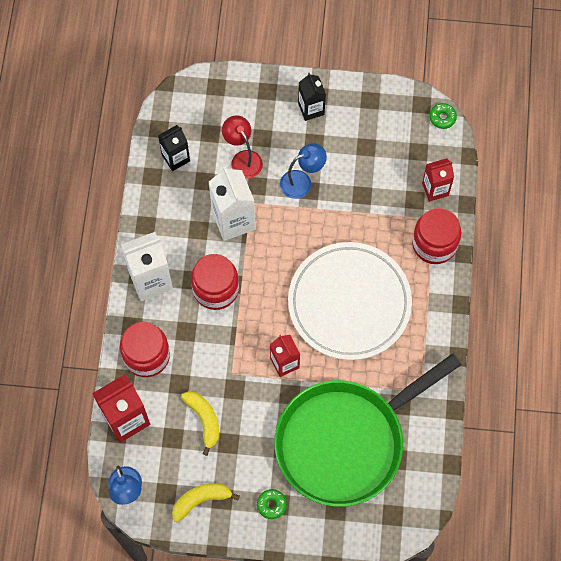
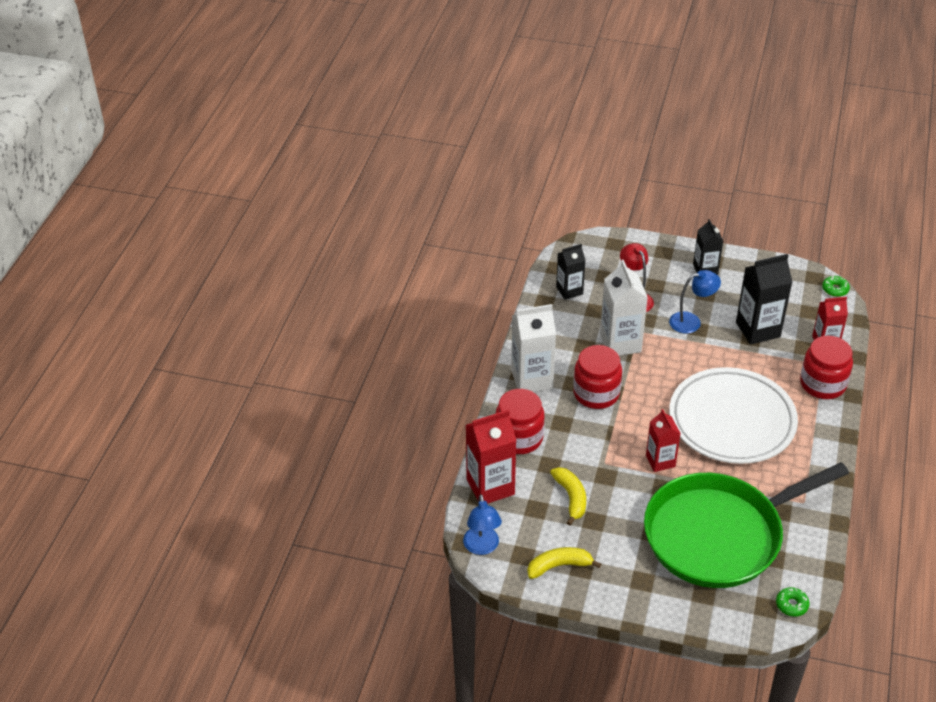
camera: 10 degrees right, 25 degrees down
(271, 505) = (634, 580): green donut -> green donut (791, 605)
(368, 183) = (758, 330): none -> black carton

